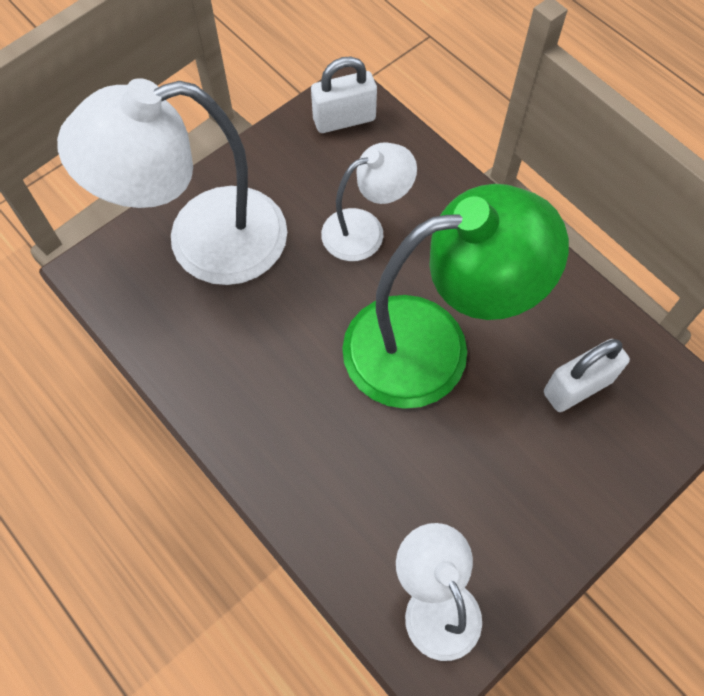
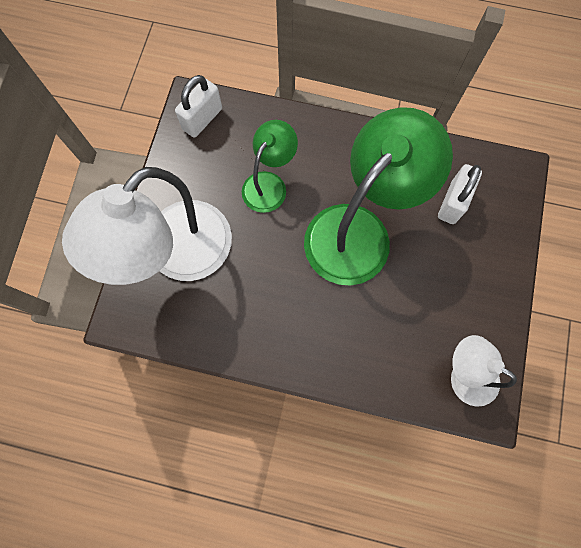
camera: 35 degrees left, 10 degrees up
(365, 230) = (269, 184): white lamp -> green lamp

